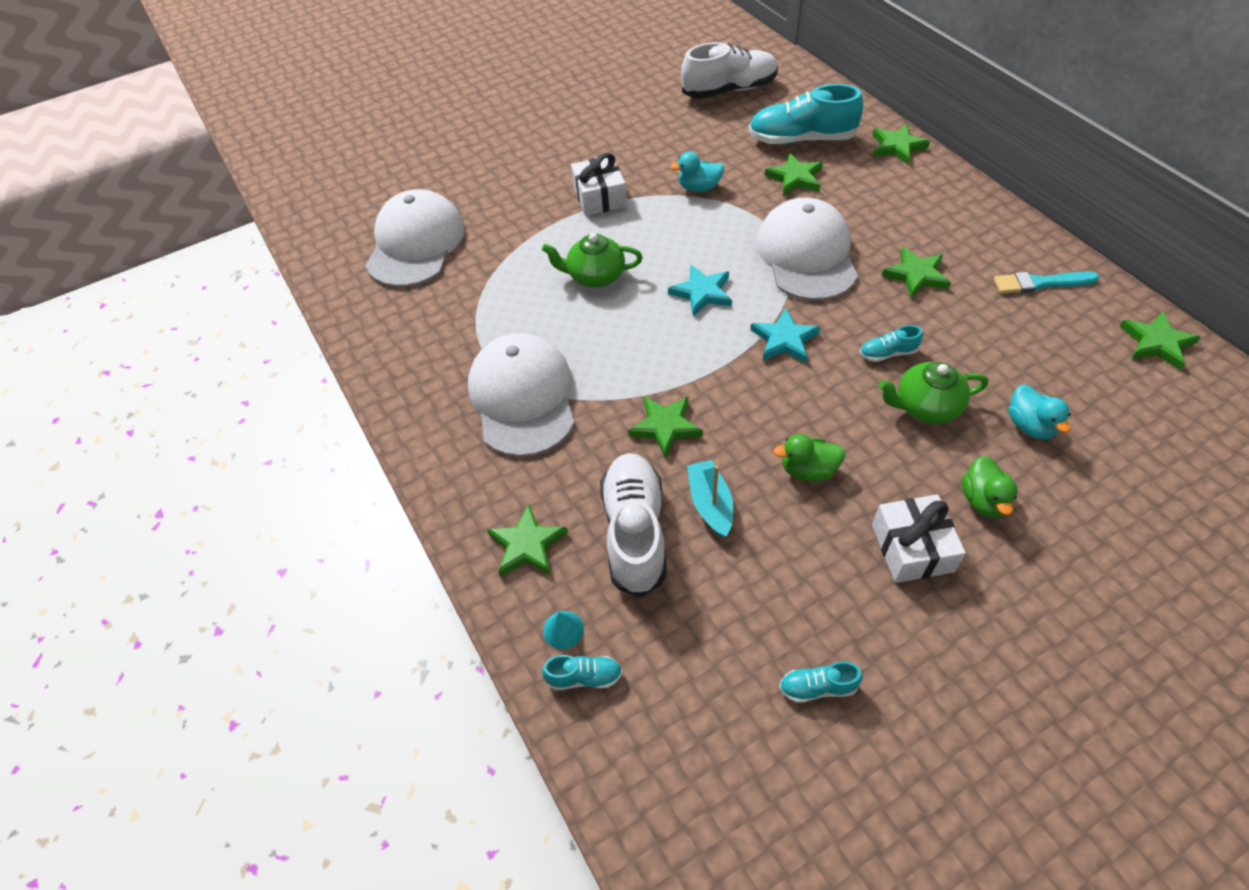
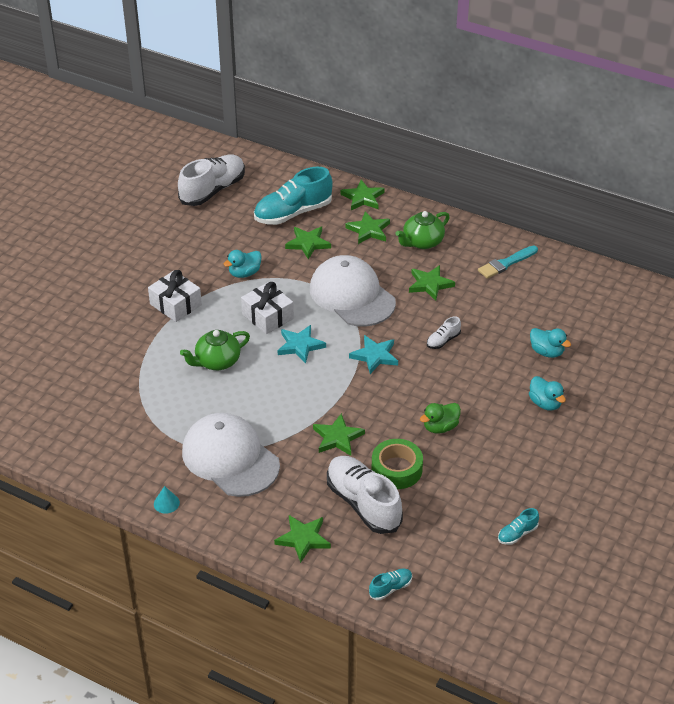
camera: 35 degrees left, 10 degrees down
(415, 244) = (59, 388): white cap -> none
(563, 629) = (360, 571): turquoise cone -> turquoise cone (166, 503)
(710, 504) = (396, 469): turquoise boat -> green tape
(888, 353) = (443, 340): turquoise shoe -> white shoe
(912, 548) = (523, 444): white gift -> white gift (267, 316)
(925, 407) = (484, 364): green teapot -> green teapot (422, 242)
(983, 500) = (545, 403): green duck -> turquoise duck
(1156, 343) = (588, 277): green star -> green star (368, 230)

